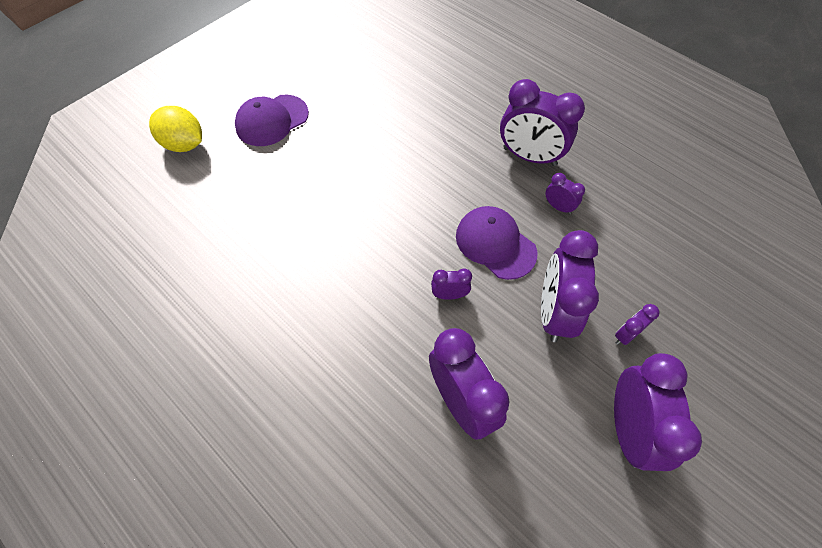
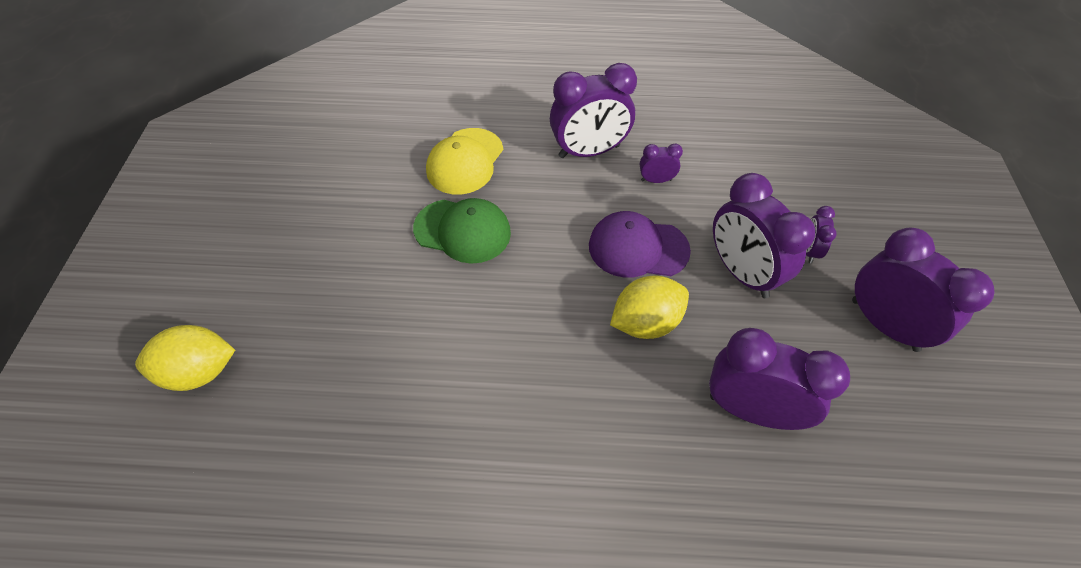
camera: 40 degrees left, 5 degrees down
(272, 120) = (289, 276): purple cap -> none
(392, 157) = (462, 231): none -> green cap
(437, 112) = (465, 161): none -> yellow cap
(449, 295) = (645, 322): purple clock -> yellow lemon

